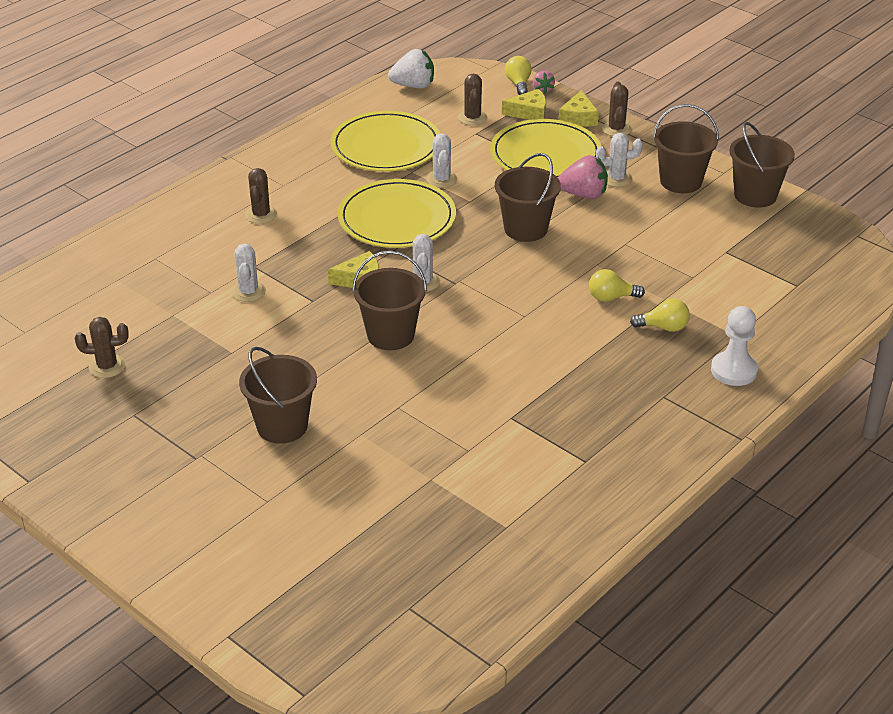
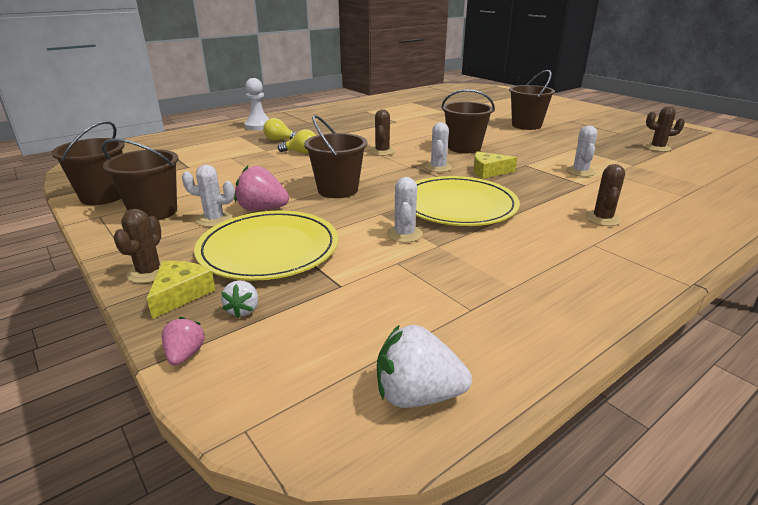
camera: 170 degrees left, 10 degrees down
(386, 146) = (470, 279): yellow plate -> none
(472, 118) = (334, 310): brown cactus -> brown cactus (382, 151)
(518, 84) = (216, 374): yellow light bulb -> none
(529, 113) = (243, 310): yellow cheese -> white strawberry

